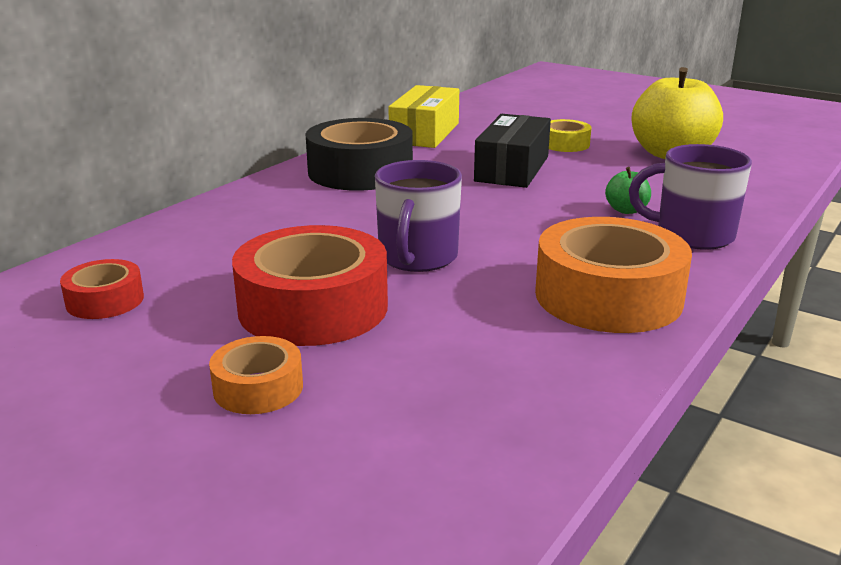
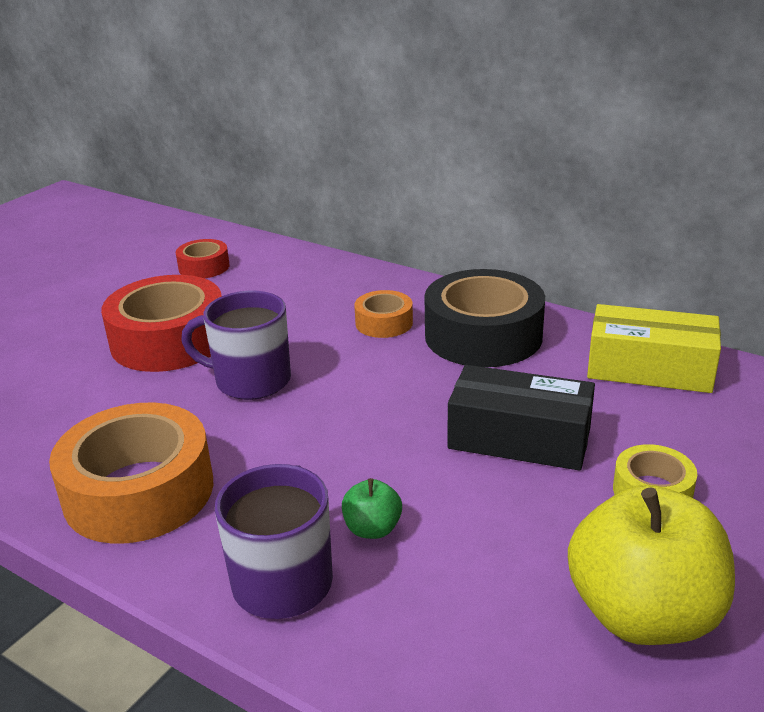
camera: 90 degrees right, 5 degrees up
(258, 388) = (65, 333): orange tape -> orange tape (384, 323)

